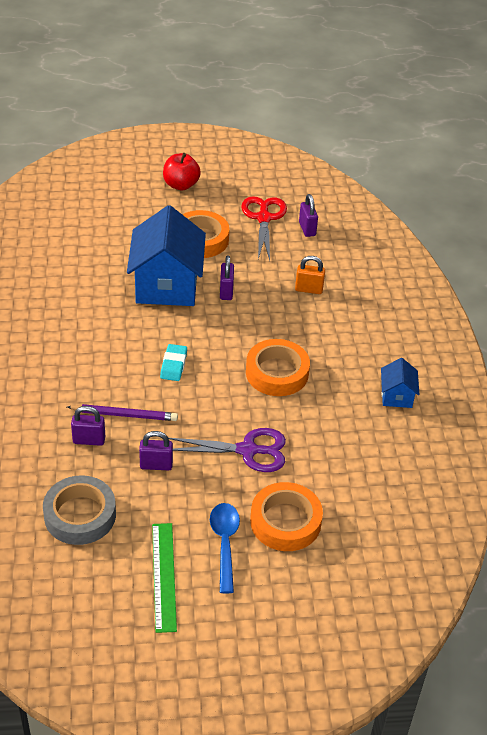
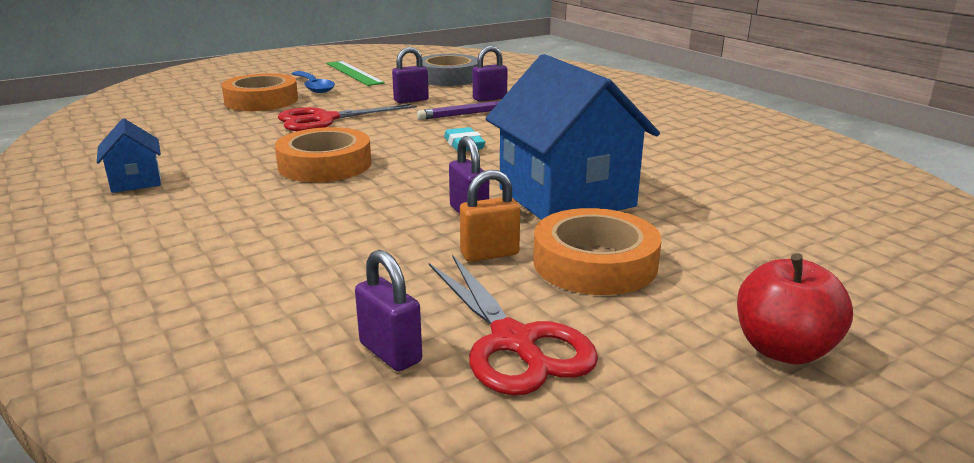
camera: 155 degrees right, 20 degrees down
(248, 450) = (324, 119): purple scissors -> red scissors
(308, 289) = (325, 251): orange padlock -> orange padlock (489, 254)

